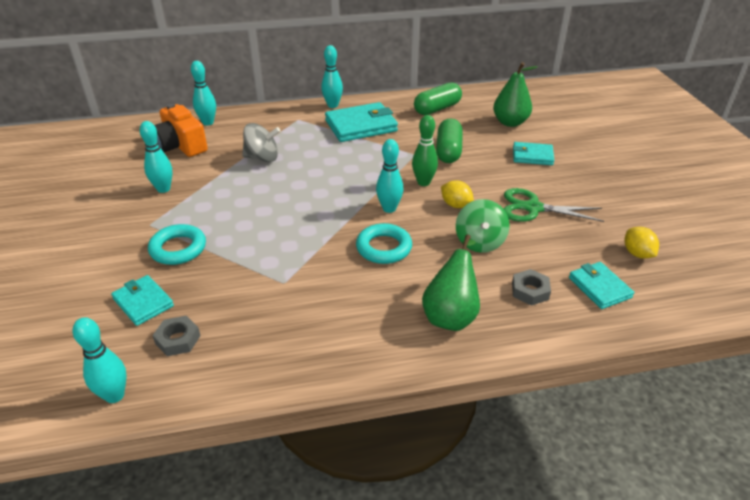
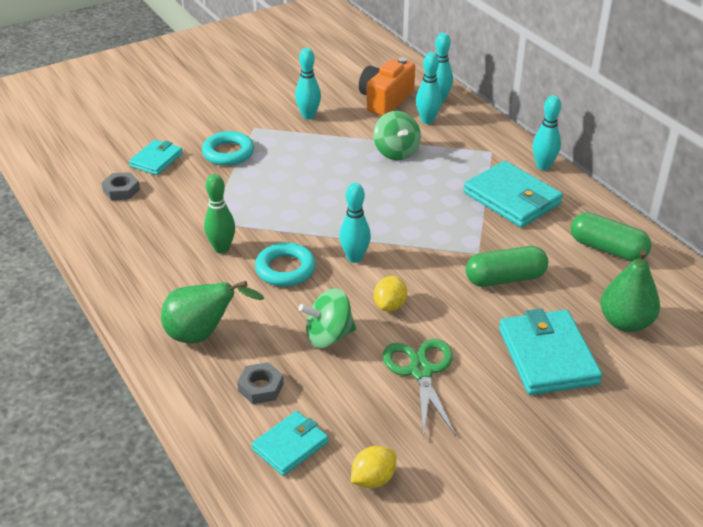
camera: 70 degrees right, 0 degrees up
(114, 395) = (60, 182): turquoise bowling pin -> turquoise bowling pin (427, 120)
(262, 158) = (396, 152): grey spinning top -> green spinning top
(423, 182) = (421, 272): green bowling pin -> green bowling pin (222, 248)
(532, 156) = (547, 356): turquoise wallet -> turquoise wallet, size x1.69

